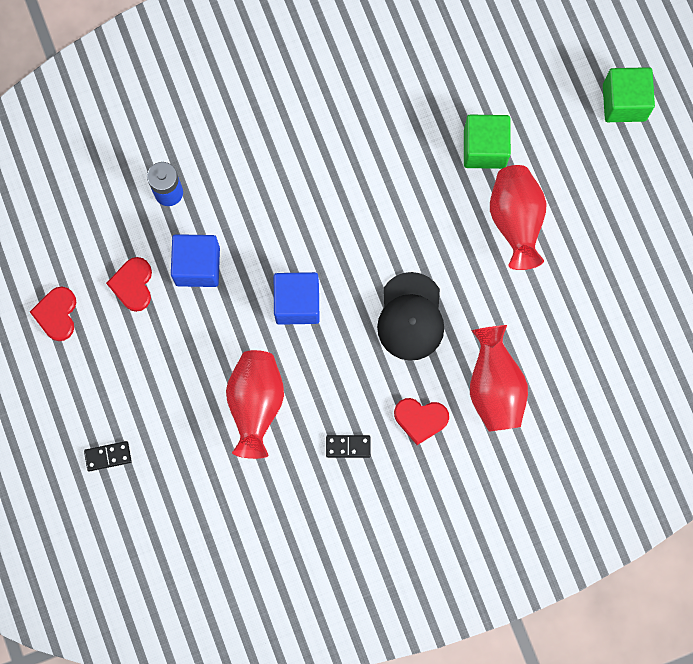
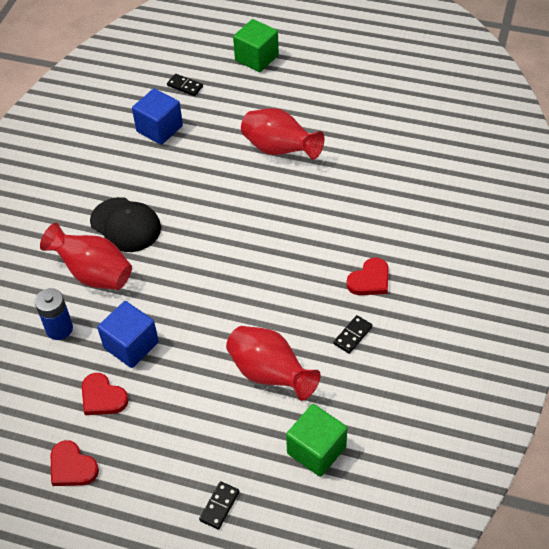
camera: 50 degrees left, 25 degrees down
(297, 303) = (218, 301): blue cube -> blue cube (159, 129)
(411, 317) = (291, 242): black cap -> black cap (125, 225)
(484, 148) = (216, 137): green cube -> green cube (316, 450)
(494, 387) = (382, 225): red vase -> red vase (93, 273)
(528, 64) = (185, 86): none -> black domino

